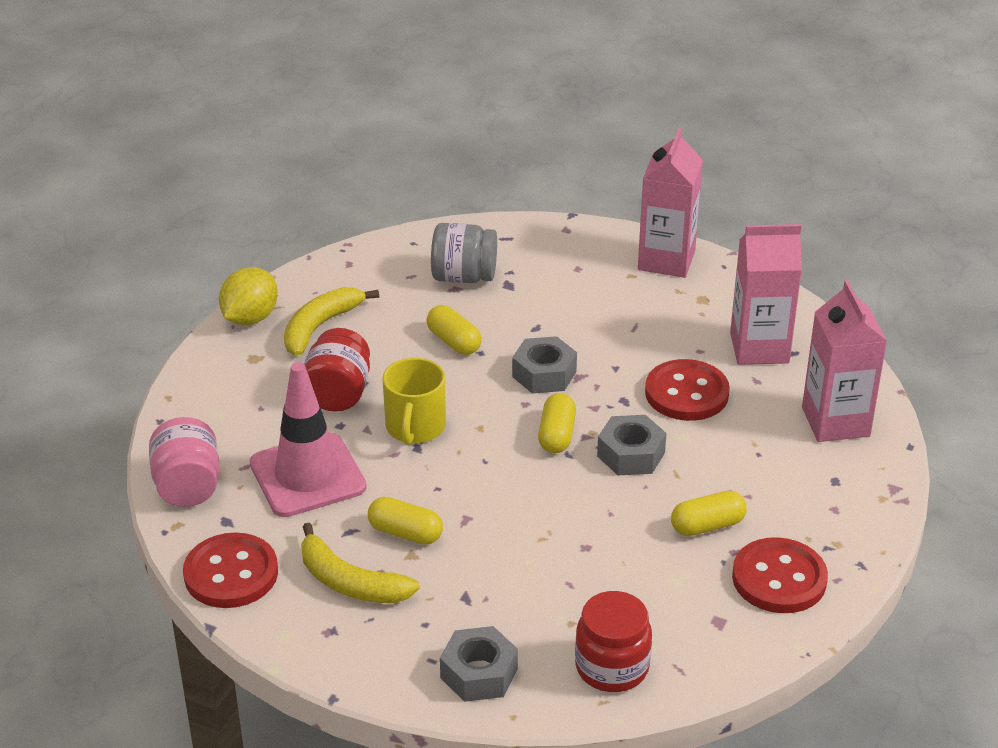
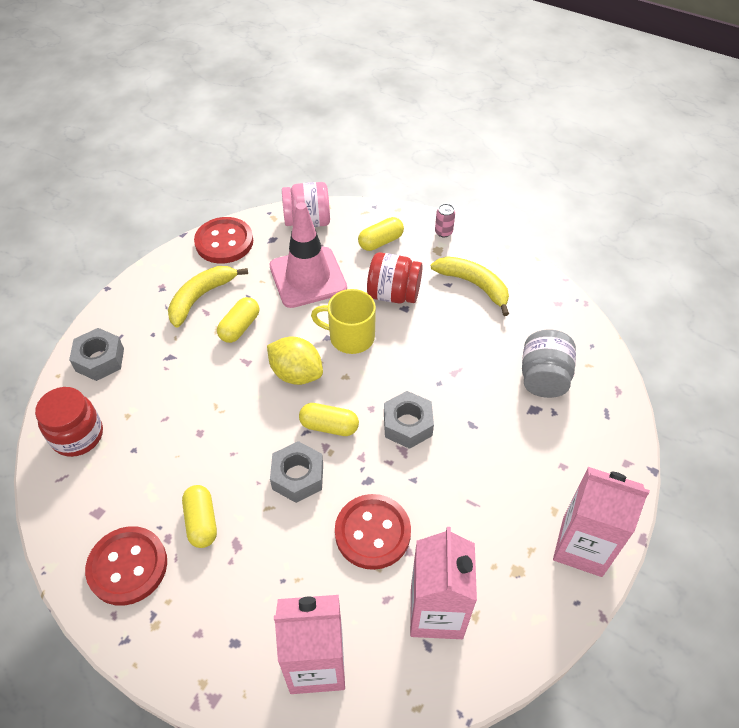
camera: 95 degrees right, 15 degrees up
(219, 353) = (443, 232): none -> pink can
(250, 318) = (485, 247): yellow lemon -> yellow lemon (296, 373)
(454, 342) = (453, 366): yellow capsule -> yellow capsule (380, 242)

